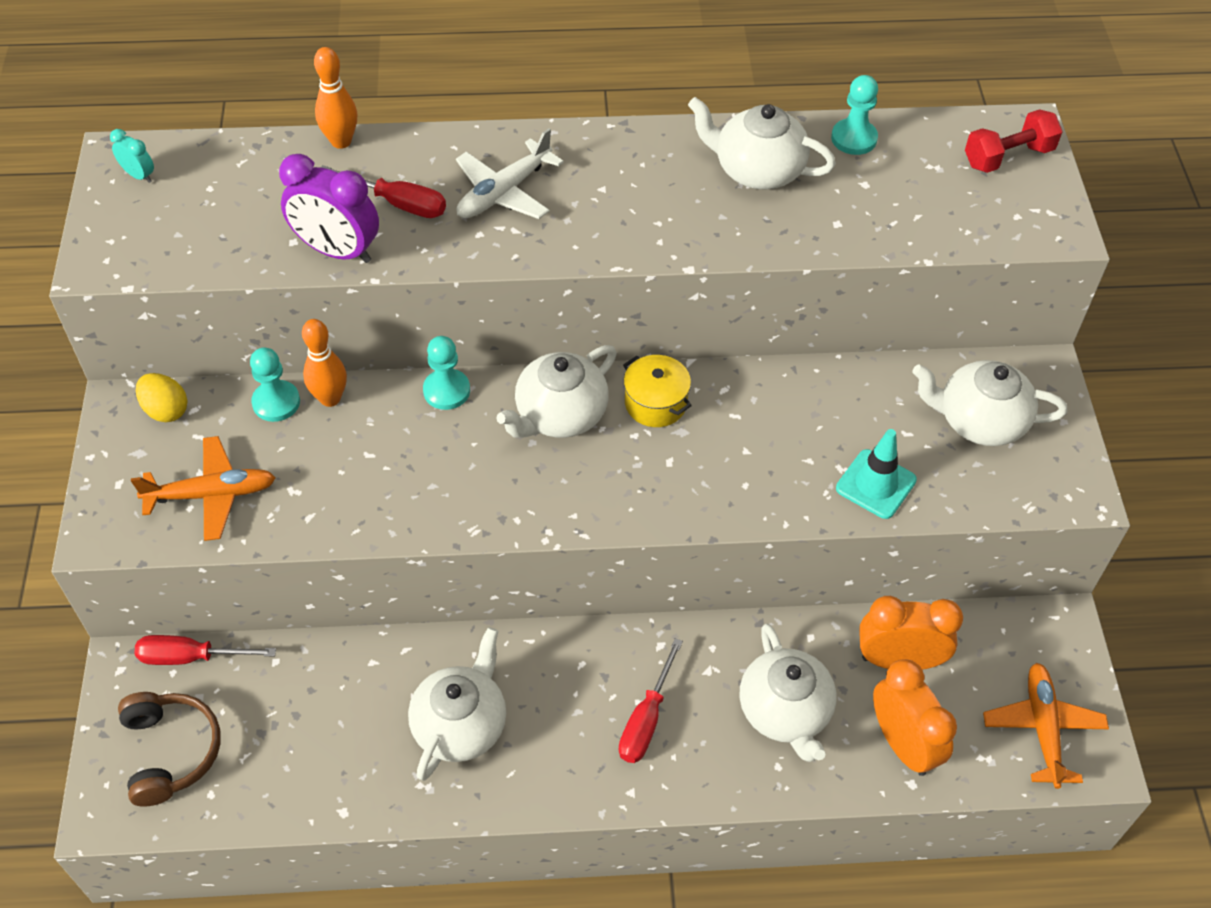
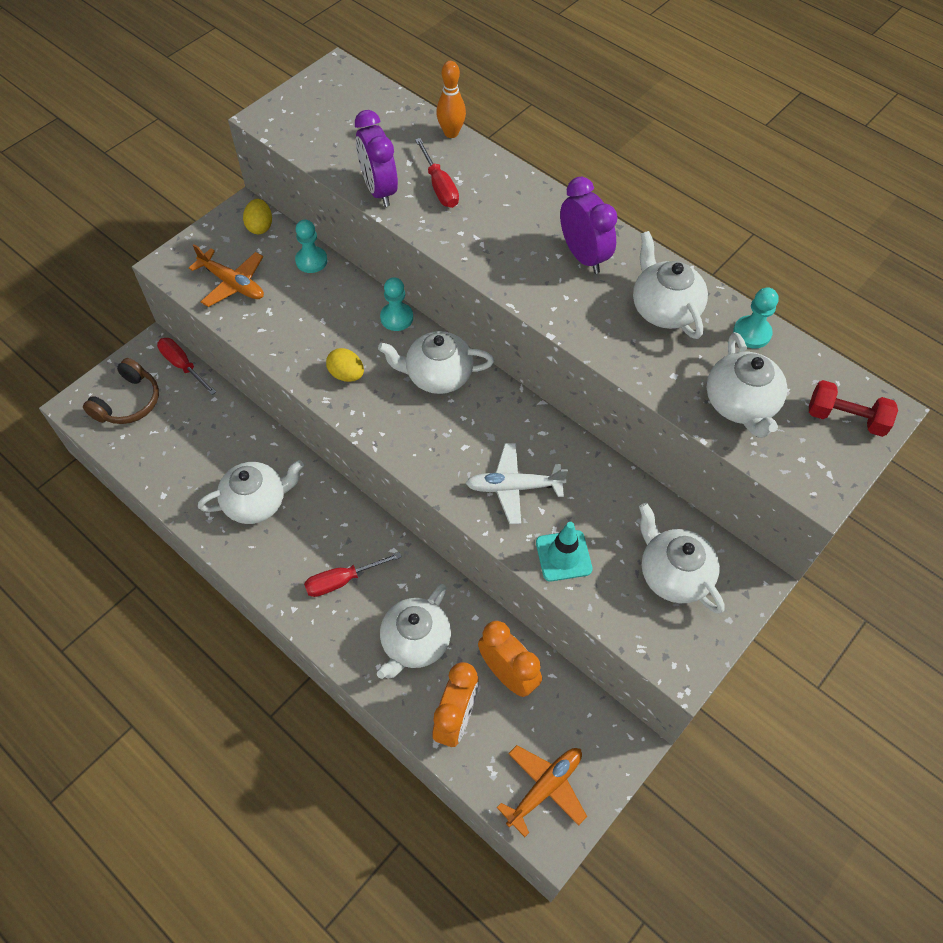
camera: 45 degrees right, 5 degrees up
(139, 175) = (334, 86): turquoise clock -> none
(330, 398) = (338, 278): orange bowling pin -> none
(464, 488) = (346, 374): none -> yellow egg
(504, 192) = (501, 219): white plane -> white plane (513, 487)
(626, 173) = (583, 256): none -> purple clock
(655, 403) = (495, 410): yellow pot -> none
(919, 207) = (740, 404): none -> white teapot

